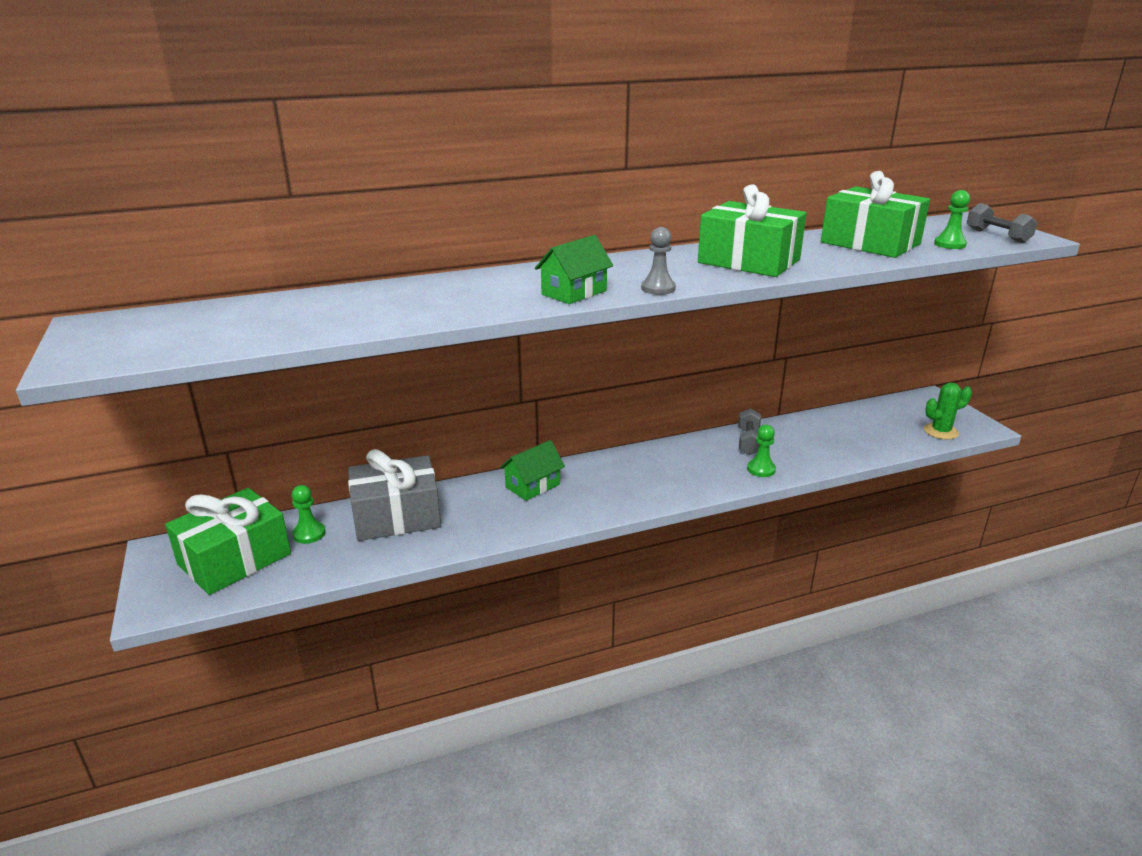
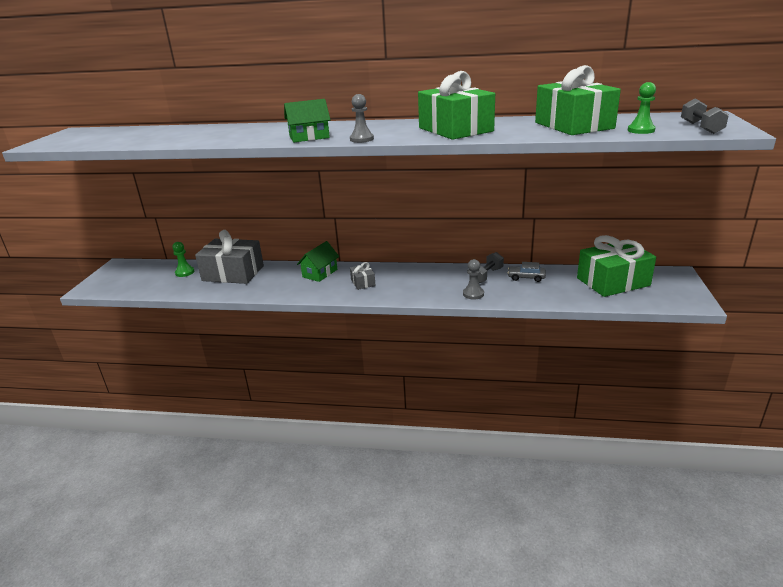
camera: 30 degrees right, 0 degrees up
(234, 559) = (141, 276): green gift -> green gift (613, 282)
(533, 486) = (320, 273): green house -> green house turned 45 degrees counterclockwise
(608, 486) = (363, 282): none -> grey gift
(761, 469) = (473, 294): green pawn -> grey pawn
(794, 434) = (526, 277): none -> grey car
(940, 431) = (651, 298): green cactus -> none

